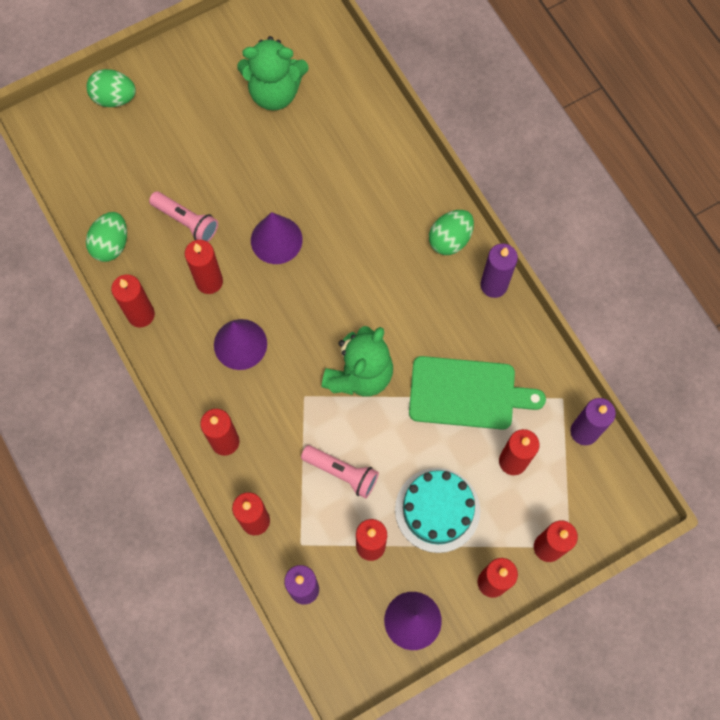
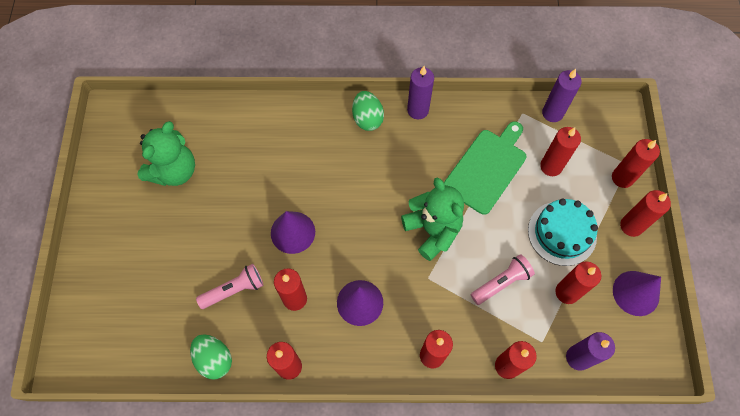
camera: 60 degrees left, 5 degrees down
(114, 98) = (90, 290): green egg -> none

